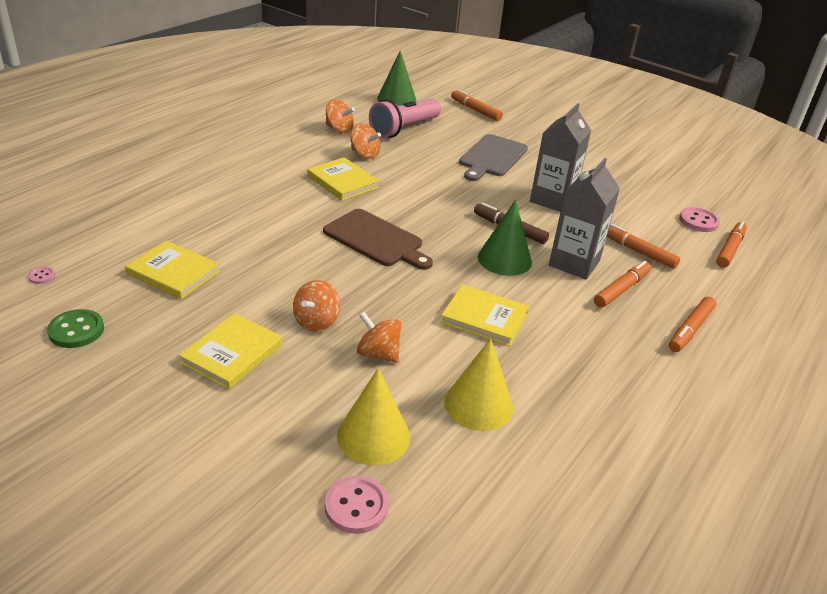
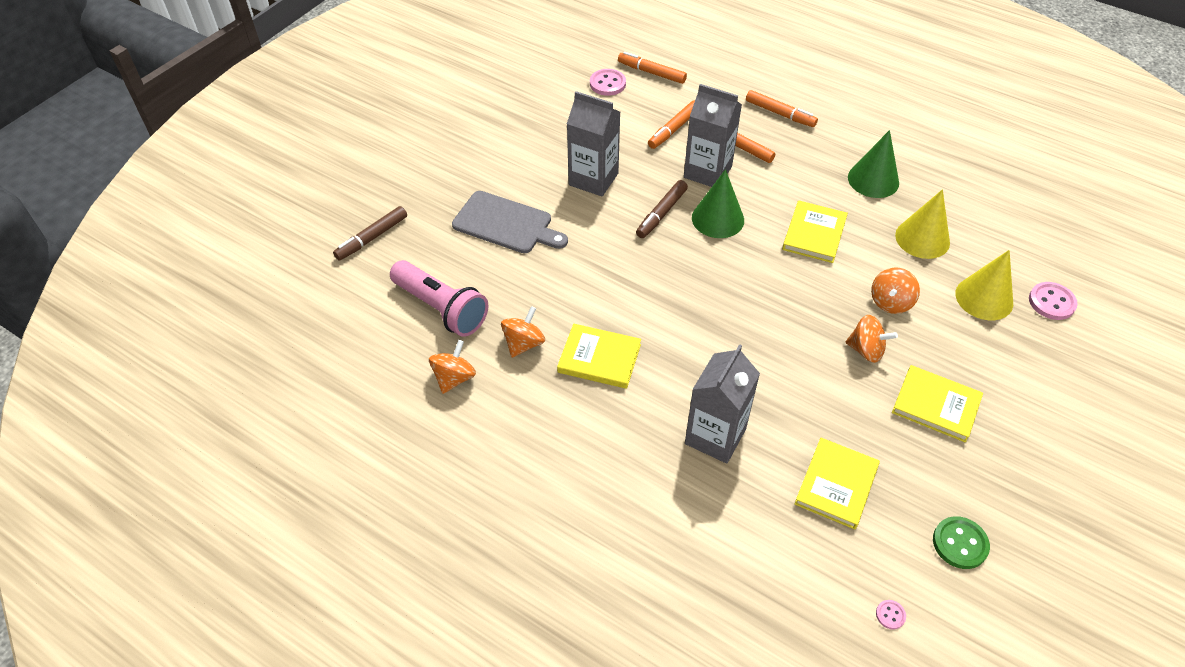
camera: 90 degrees left, 15 degrees up
(249, 222) = (715, 436): none -> grey carton
(342, 182) = (599, 358): yellow book -> yellow book turned 60 degrees clockwise
(376, 240) = (715, 317): brown cutting board -> none
(396, 99) = (344, 322): green cone -> green cone (873, 180)
(475, 110) = (372, 238): orange marker -> brown marker

